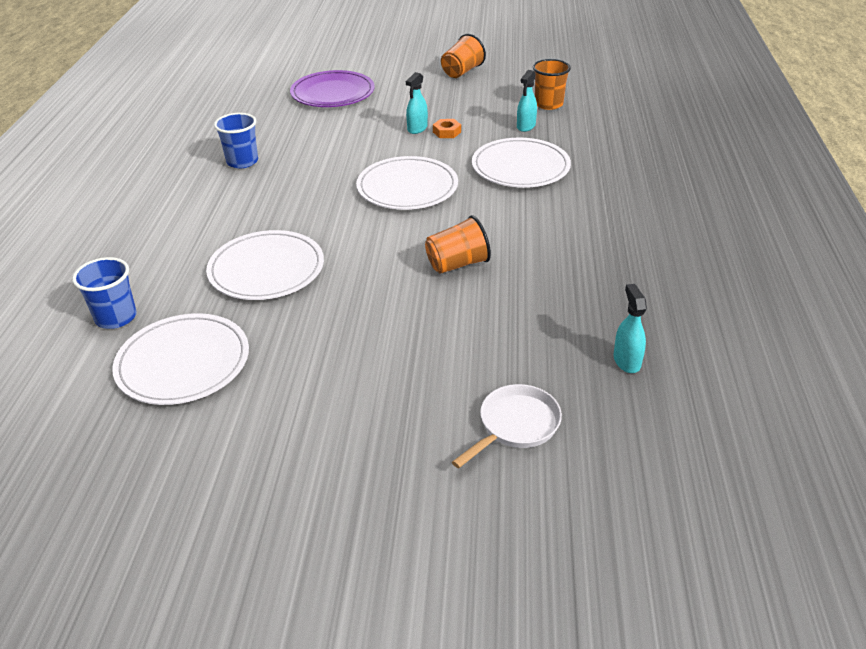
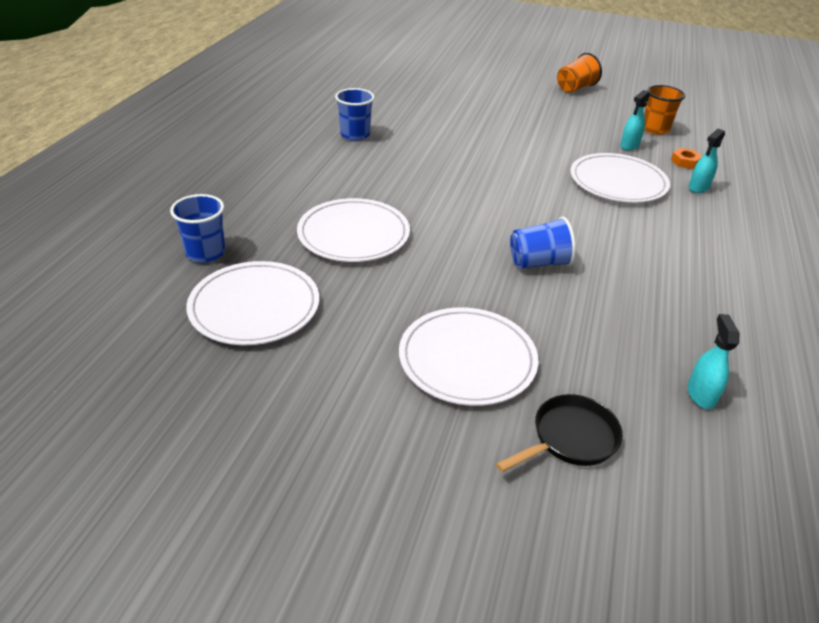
camera: 10 degrees right, 0 degrees up
(332, 93) = (450, 89): purple plate -> none
(407, 187) = (503, 182): white plate -> white plate (467, 359)
(417, 128) = (523, 131): turquoise spray bottle -> turquoise spray bottle (698, 187)
(447, 132) = (551, 139): orange nut -> orange nut (685, 162)
(457, 264) = (538, 263): orange cup -> blue cup
(515, 426) = (570, 438): white pan -> black pan

